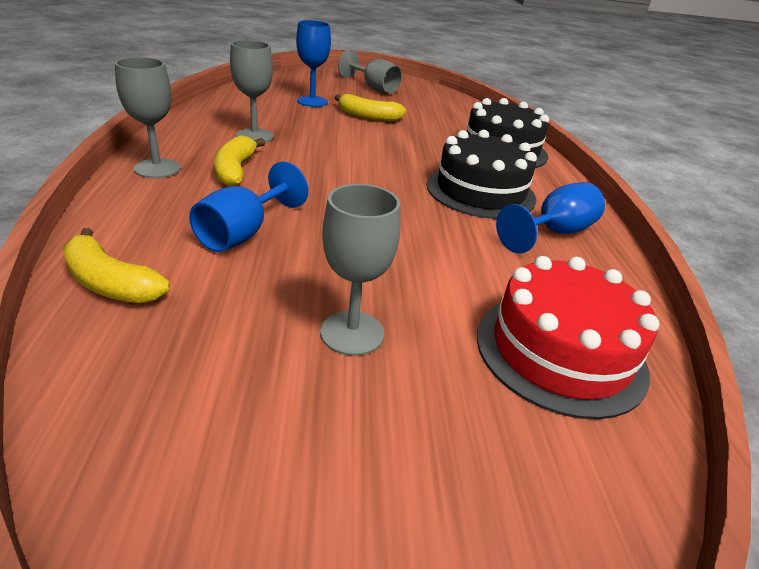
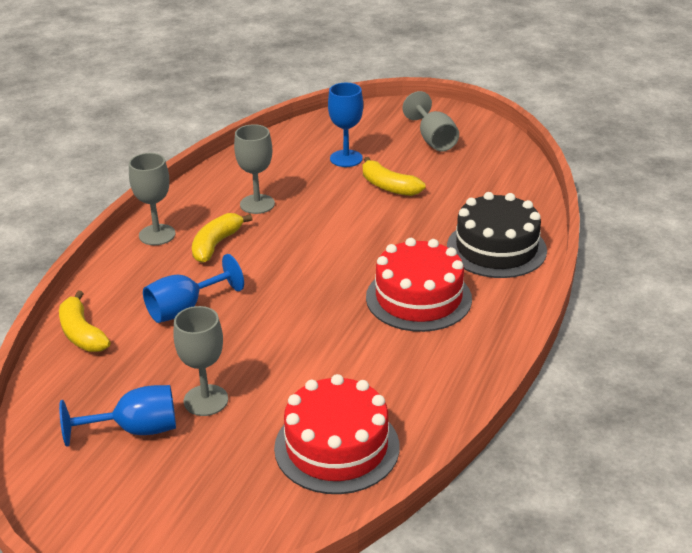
camera: 30 degrees right, 0 degrees up
(480, 191) = (418, 298): black cake -> red cake
(554, 233) = (443, 353): blue goblet -> blue goblet (135, 430)

